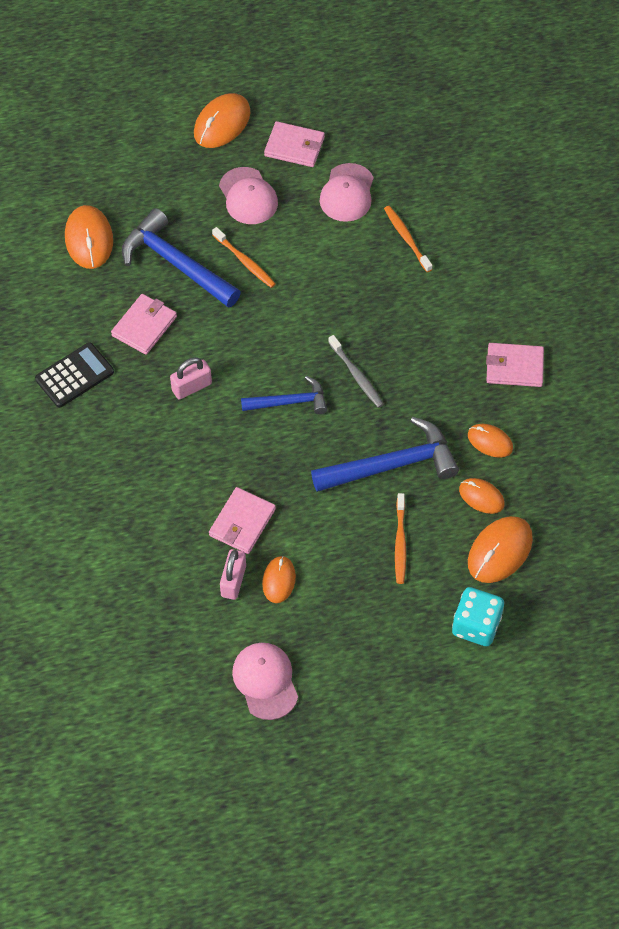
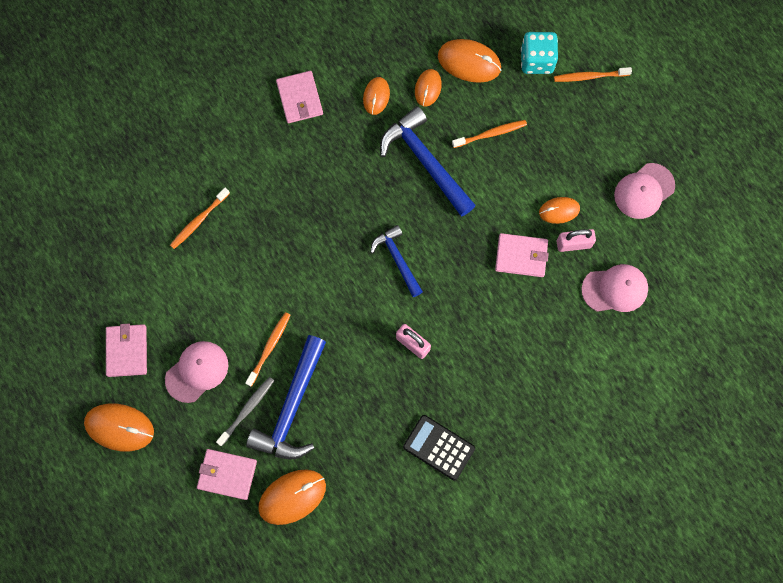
camera: 110 degrees left, 15 degrees up
(144, 326) = (367, 408): pink wallet -> pink wallet (227, 474)
(347, 193) = (165, 286): pink cap -> pink cap (615, 289)
(357, 376) = (352, 215): grey toothbrush -> grey toothbrush (247, 409)
(434, 677) = (589, 76): none -> orange toothbrush

